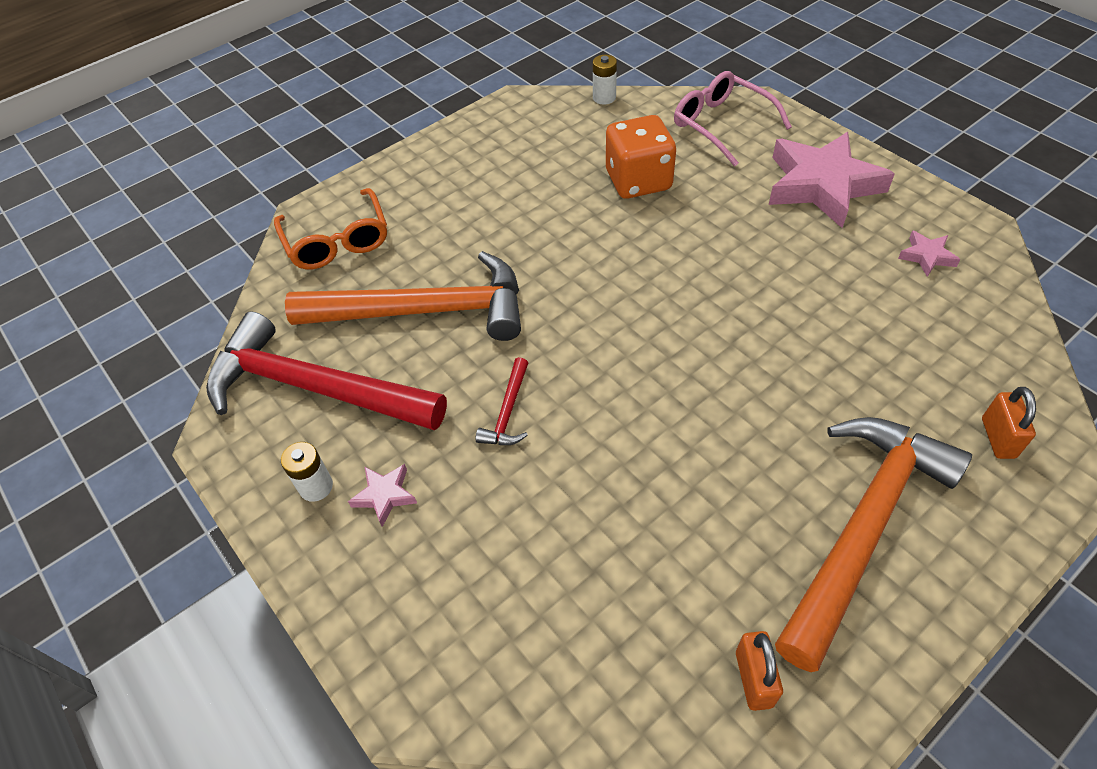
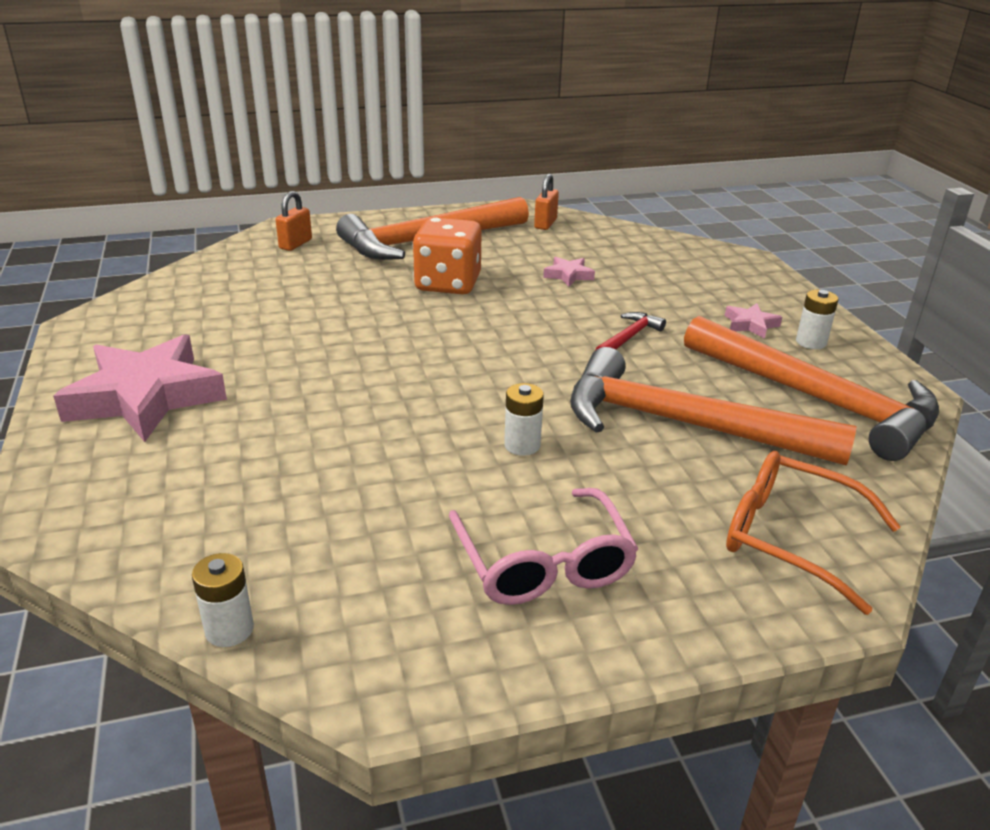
camera: 160 degrees left, 20 degrees down
(314, 388) = (816, 399): red hammer -> orange hammer
(337, 240) = (791, 538): orange glasses -> orange glasses turned 60 degrees counterclockwise
(534, 245) = (522, 445): none -> white battery
(638, 181) = (331, 473): orange dice -> orange dice (448, 284)
(722, 125) = (133, 505): pink glasses -> pink glasses (543, 562)
(926, 256) = (164, 321): pink star -> pink star (568, 275)

